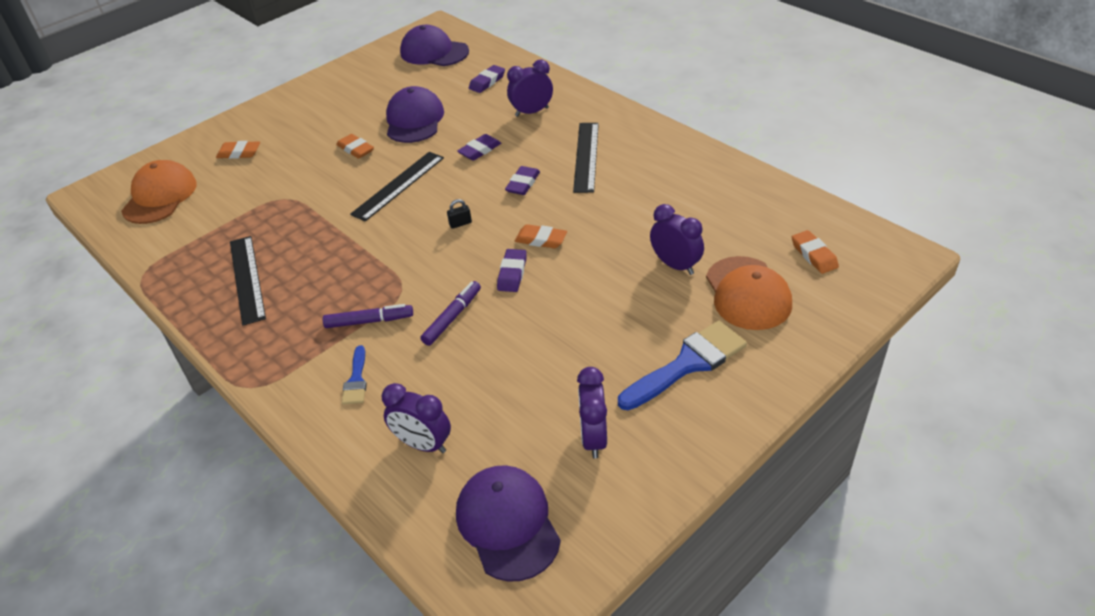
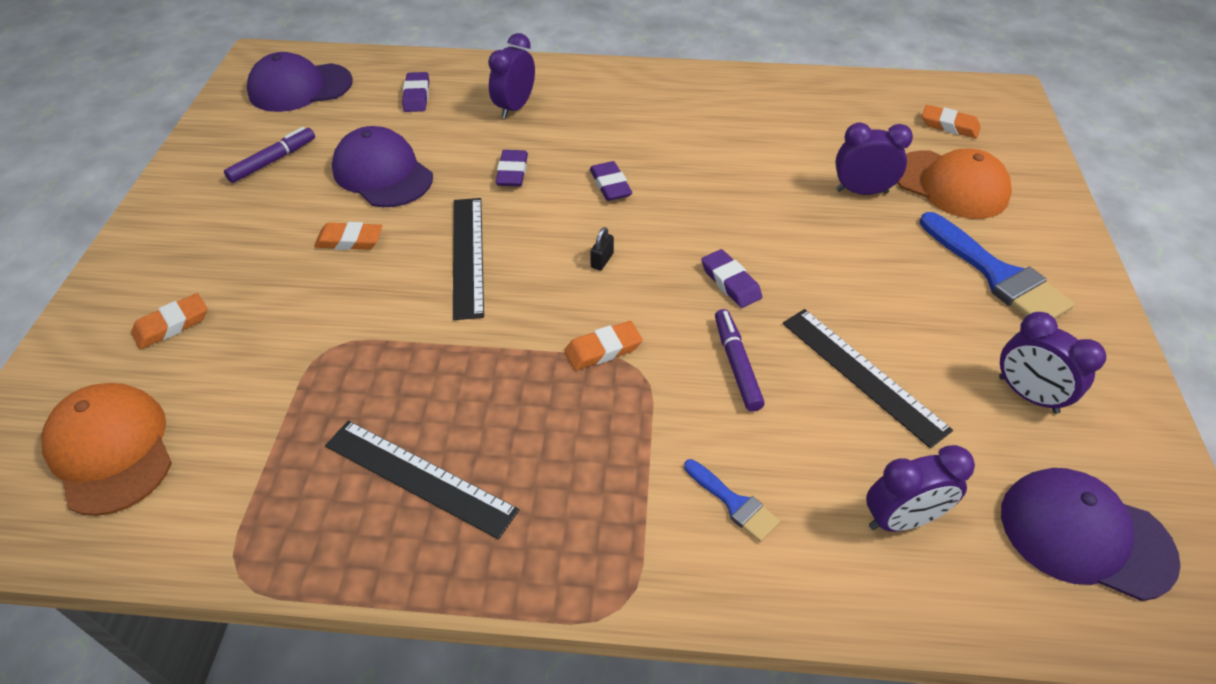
camera: 45 degrees left, 5 degrees up
(369, 321) = (653, 427): purple marker -> purple marker (273, 161)
(541, 240) = (709, 232): orange eraser -> orange eraser (603, 349)
(586, 156) = (636, 128): black ruler -> black ruler (862, 374)
(688, 364) = (997, 275): blue brush -> blue brush turned 135 degrees clockwise

